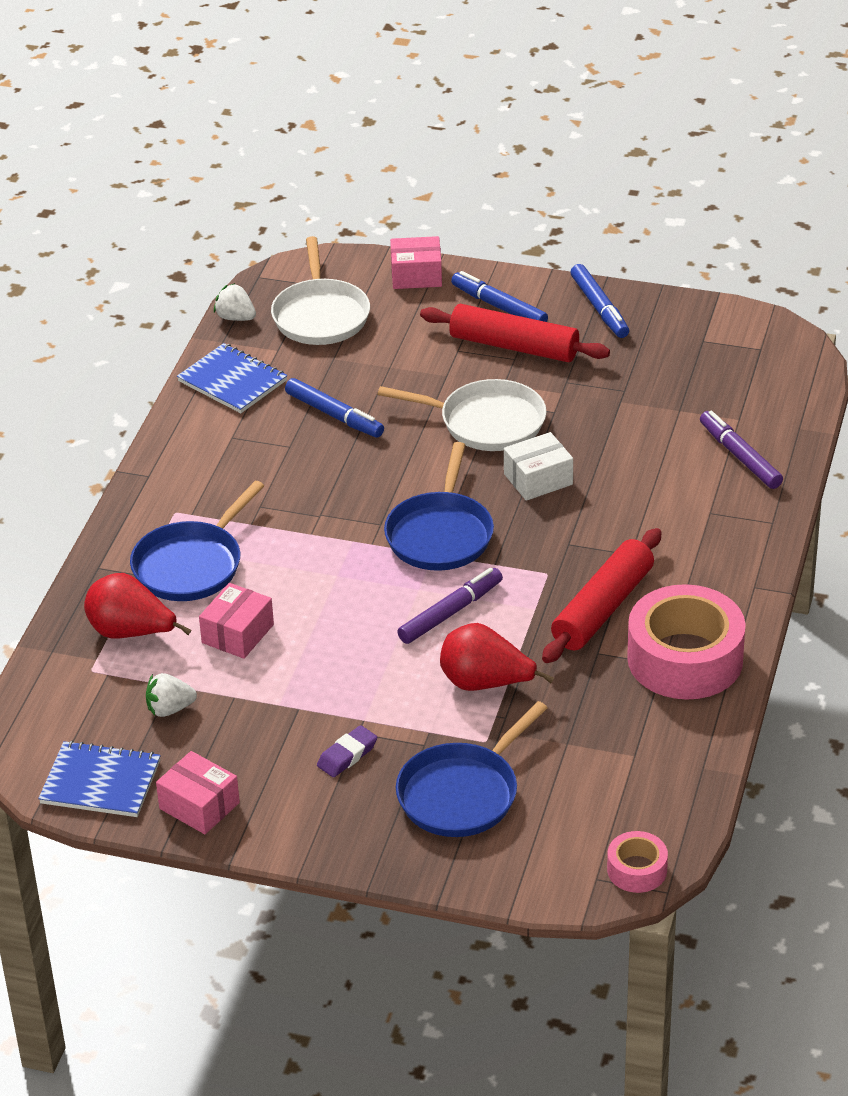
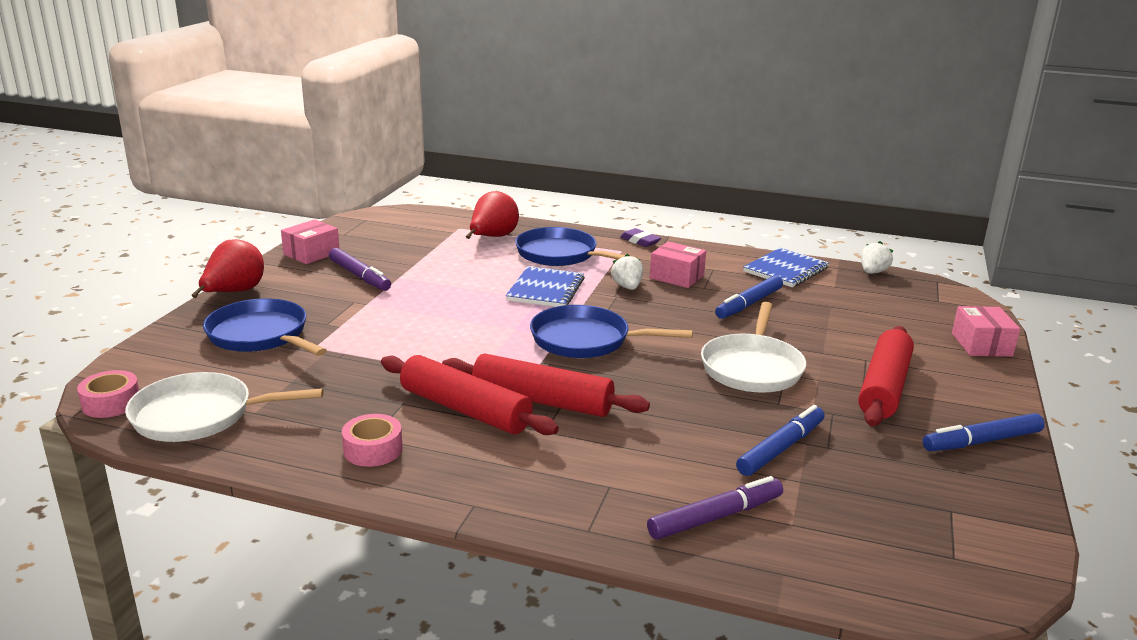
camera: 90 degrees right, 15 degrees down
(100, 782) = (352, 230): blue notebook -> blue notebook (546, 290)
(170, 709) = (410, 247): white strawberry -> white strawberry (627, 287)
(237, 633) = (481, 266): pink box -> pink box (677, 277)
(320, 316) = (892, 303): white pan -> white pan (199, 415)
(347, 755) = (331, 297): purple eraser -> purple eraser (640, 241)
(450, 612) = (480, 340): purple marker -> purple marker (359, 276)
(485, 684) = (384, 350): red pear -> red pear (234, 293)
(499, 307) = (951, 383): blue marker -> blue marker (780, 448)
(538, 479) = (665, 388): white box -> none
(576, 558) = (542, 400): none -> red rolling pin
(685, 659) = (373, 449): pink tape -> pink tape, size x0.48

